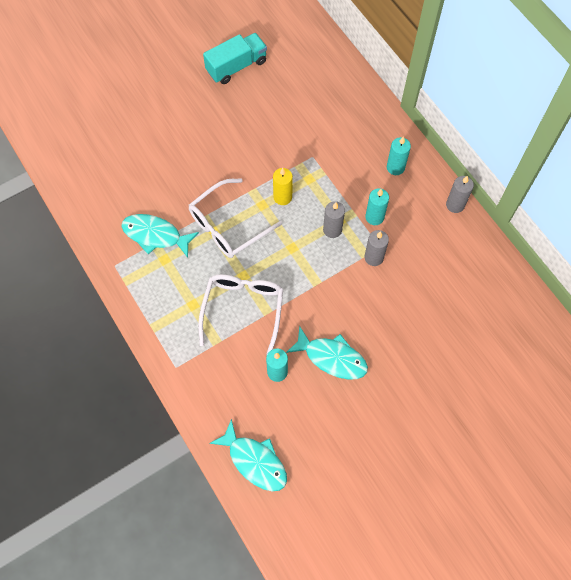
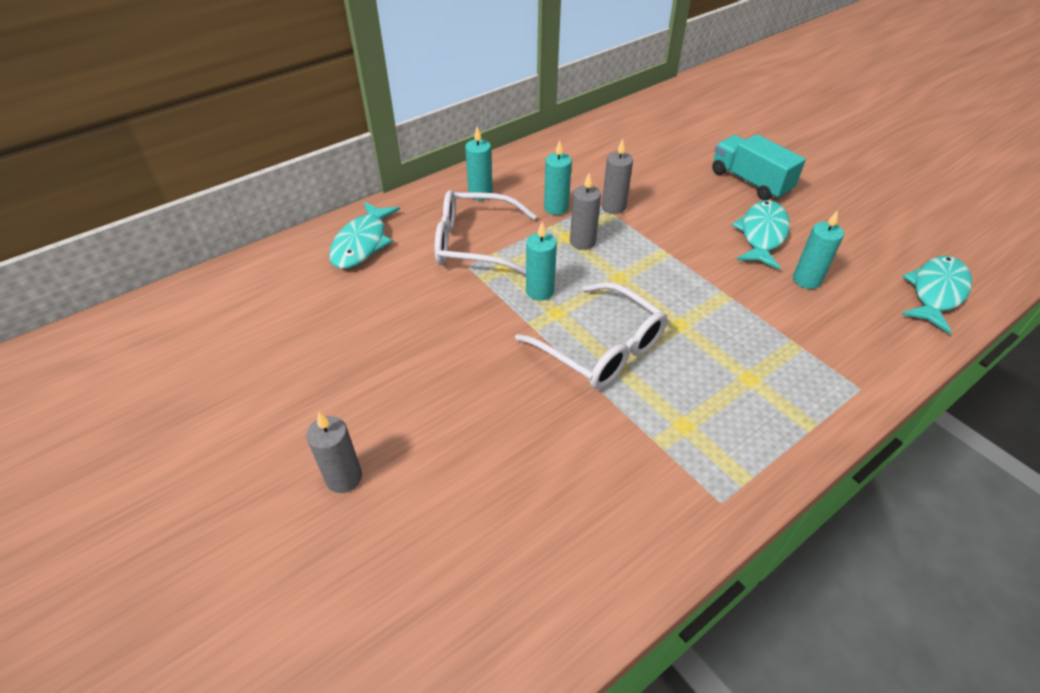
camera: 95 degrees left, 20 degrees down
(155, 235) = (642, 444): turquoise fish -> turquoise fish (362, 243)
(236, 66) = (284, 364): turquoise truck -> turquoise truck (750, 182)
(243, 310) = (734, 320): white glasses -> white glasses (475, 244)
(282, 197) = (540, 291): yellow candle -> turquoise candle
(455, 205) = (528, 152): grey candle -> grey candle (344, 477)

